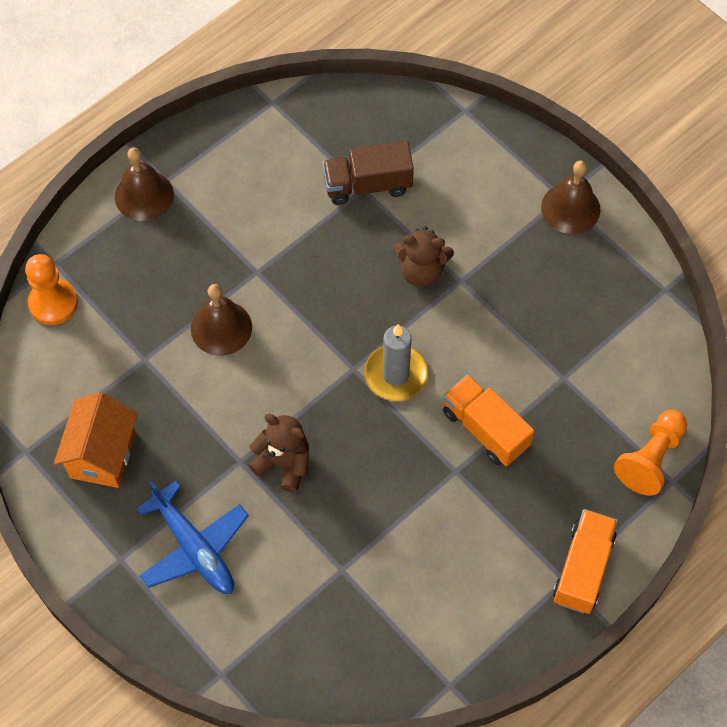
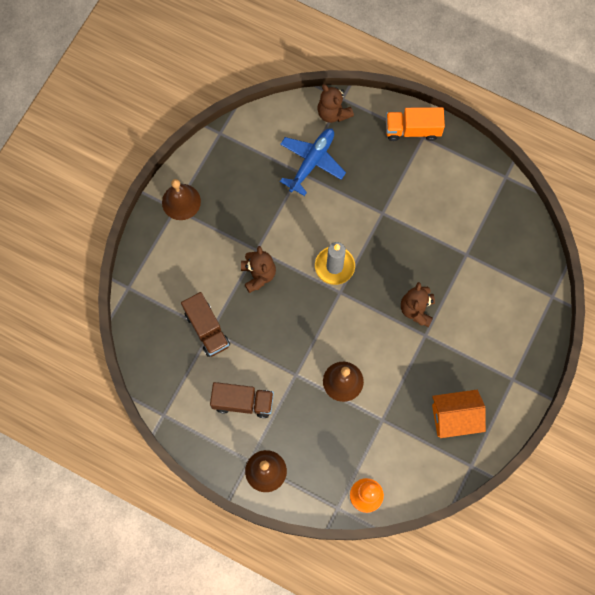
camera: 110 degrees left, 10 degrees up
(194, 547) = (488, 340): blue plane -> blue plane (312, 162)
(247, 197) = (243, 402): none -> brown truck
(485, 429) = (350, 205): orange truck -> none
(650, 458) = (333, 113): orange pawn -> brown teddy bear

